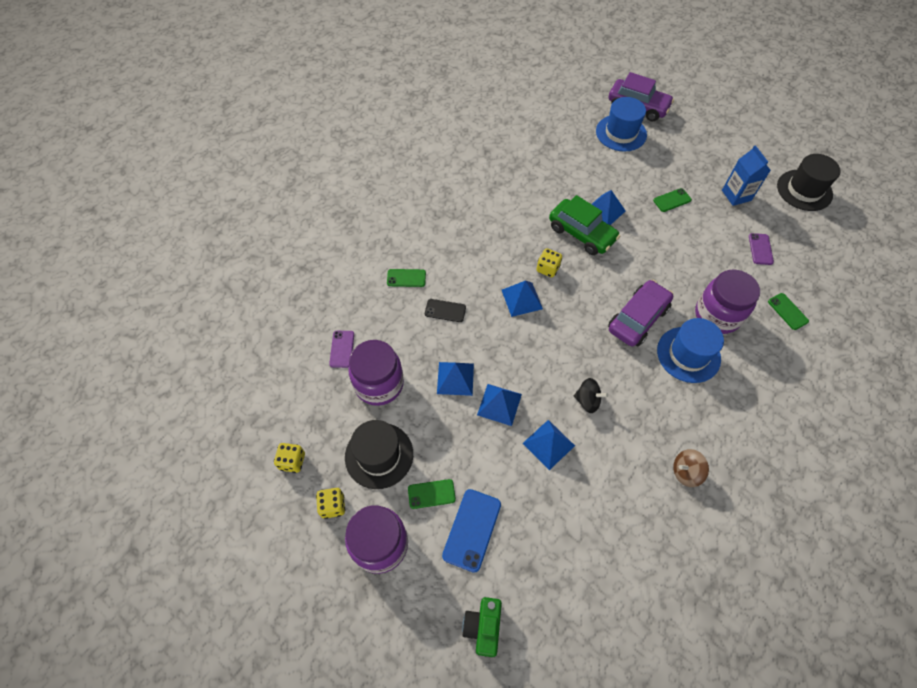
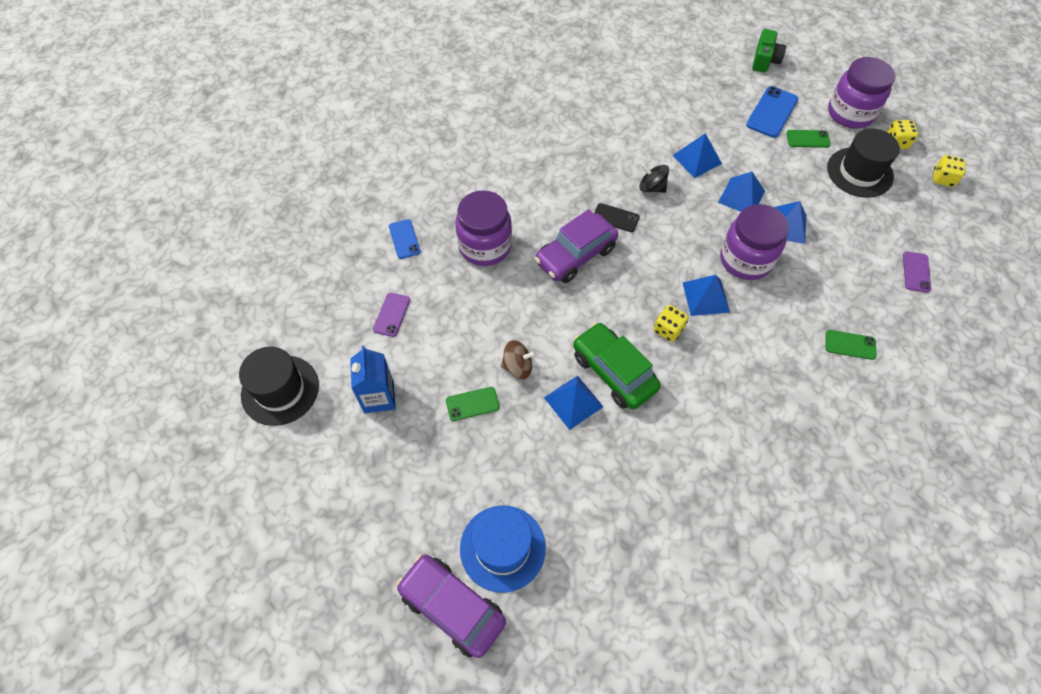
camera: 170 degrees left, 0 degrees up
(379, 384) = (868, 231): purple jar -> purple jar (745, 260)
(445, 311) = (799, 297): black phone -> black phone (615, 218)
(685, 472) = (577, 124): brown spinning top -> brown spinning top (518, 367)
(688, 354) = (534, 213): blue hat -> none
(787, 311) = (404, 239): green phone -> blue phone

